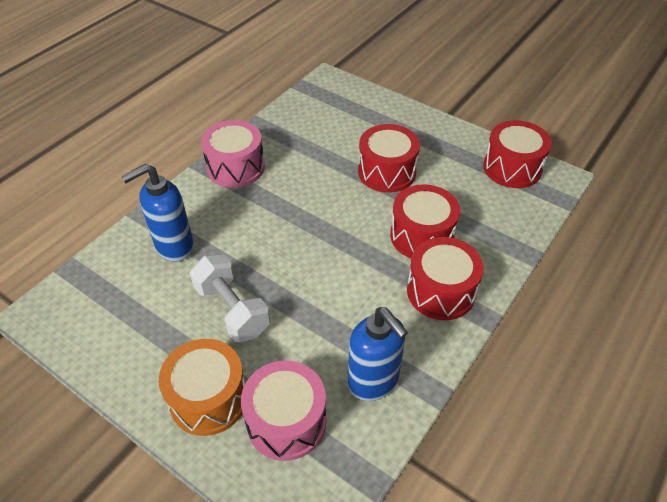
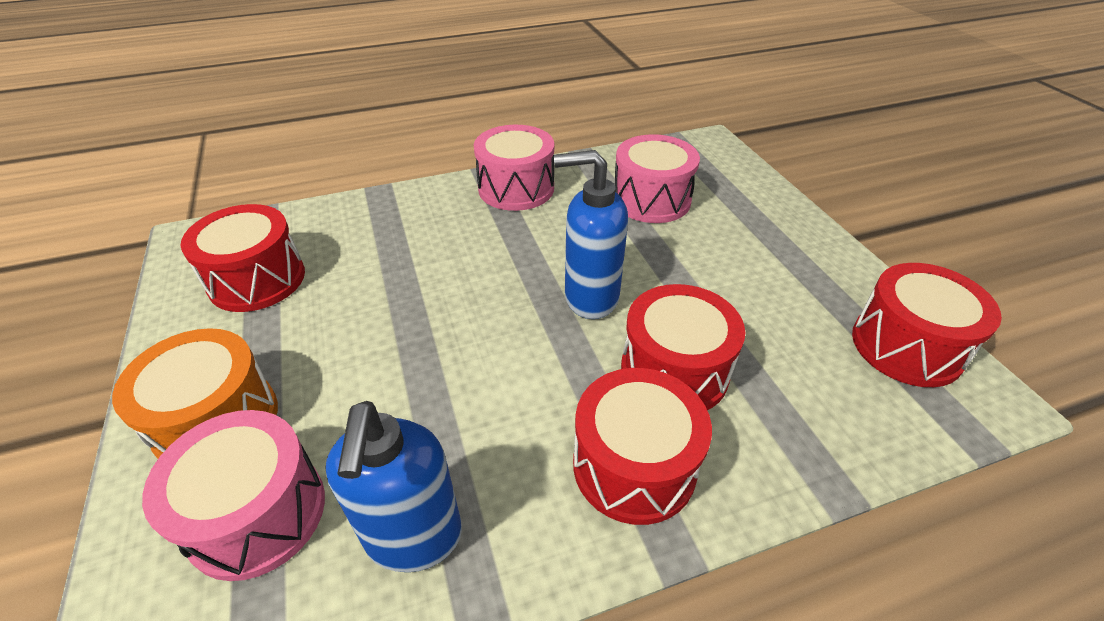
camera: 35 degrees right, 5 degrees down
(174, 246) = (371, 237): blue soap dispenser -> blue soap dispenser (590, 297)
(232, 310) = (352, 333): white dumbbell -> none
(327, 138) = (651, 200): none -> pink drum
(387, 172) = (696, 268): red drum -> red drum (257, 279)

